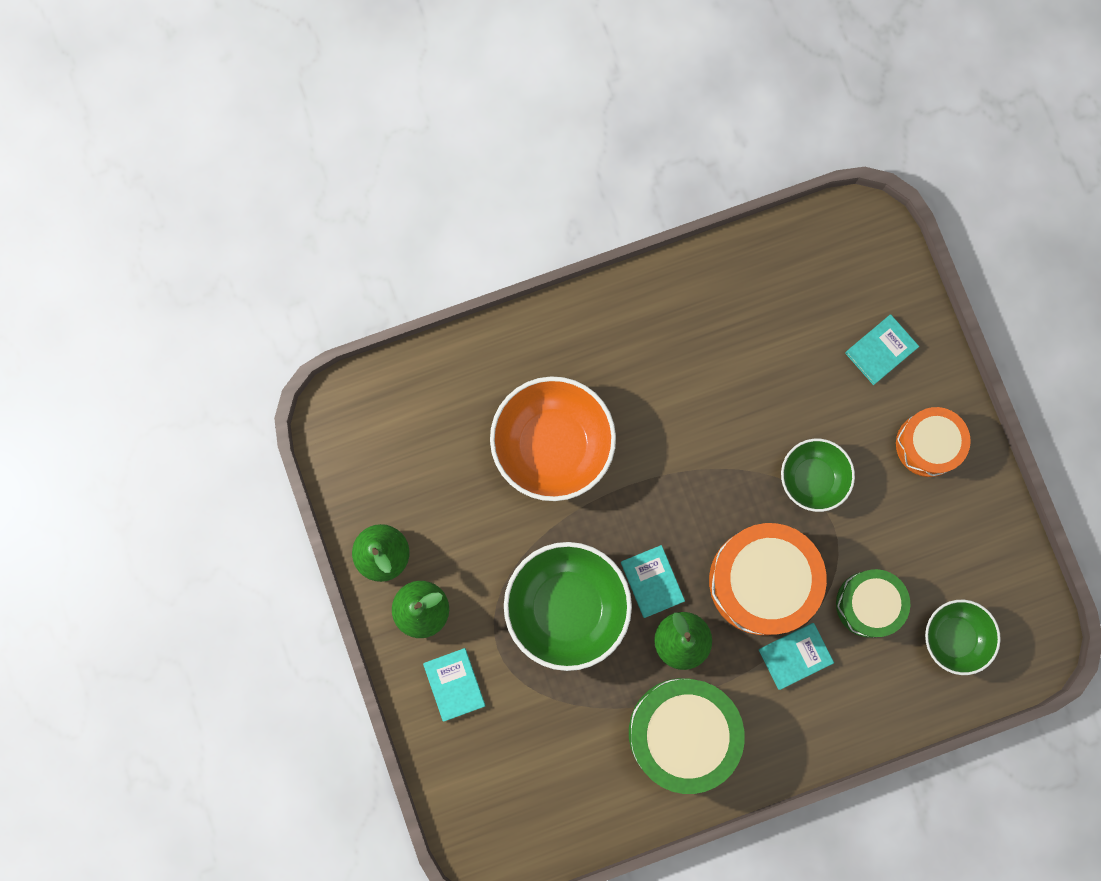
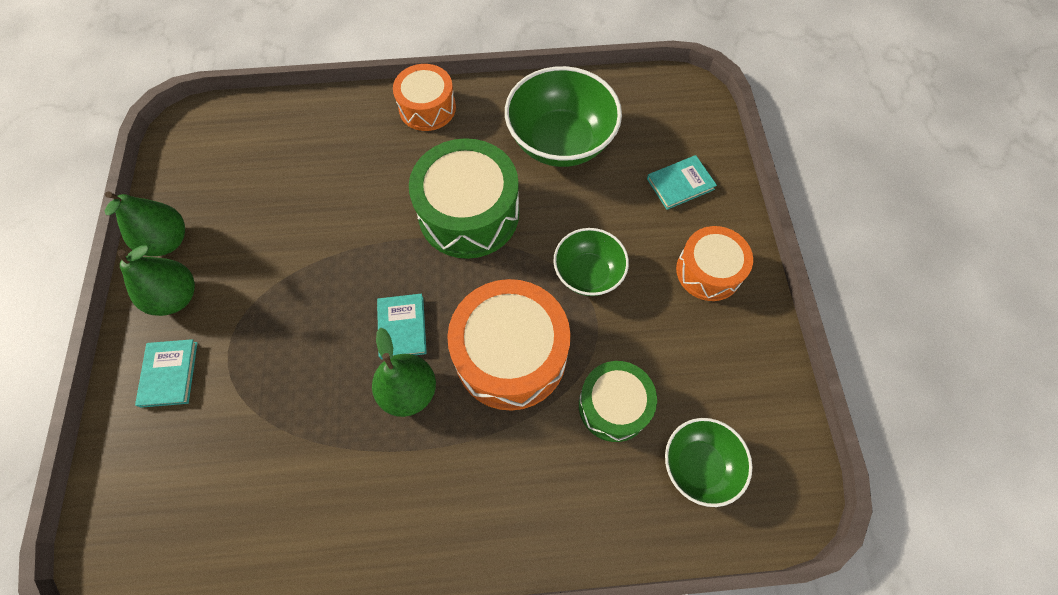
camera: 15 degrees right, 15 degrees down
(552, 445) = (359, 190): orange bowl -> none
(567, 607) = (311, 330): green bowl -> green bowl (560, 141)
(587, 323) = (427, 108): none -> orange drum
(682, 733) = (375, 489): green drum -> green drum (469, 213)
(795, 656) = (521, 438): turquoise book -> none

